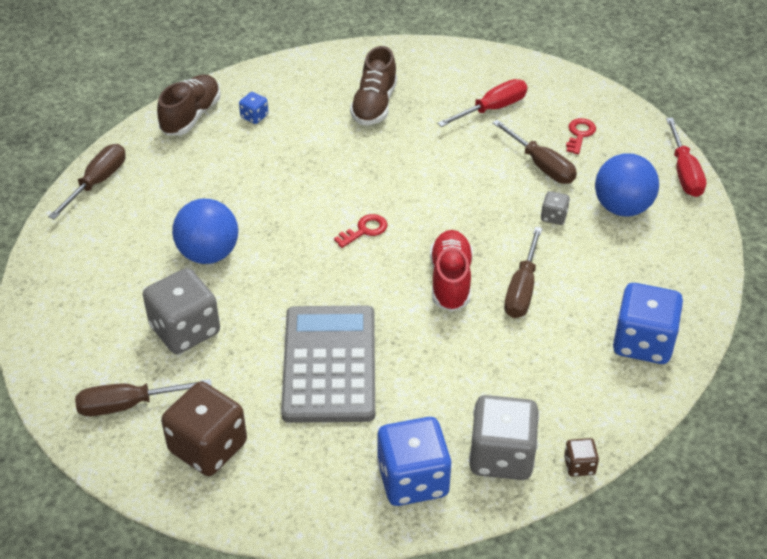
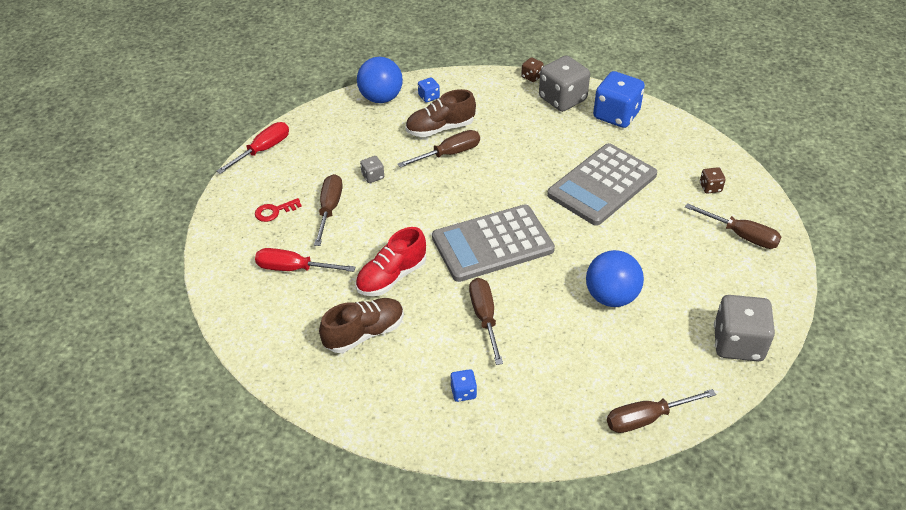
camera: 135 degrees left, 0 degrees up
(185, 330) = (671, 256): grey dice -> grey dice (738, 343)
(191, 116) = (513, 432): brown shoe -> brown shoe (440, 128)
(208, 447) = (710, 187): brown dice -> brown dice, size x0.46
(298, 170) = (484, 317): none -> brown screwdriver
(364, 230) = (492, 244): red key -> grey calculator
(450, 281) = (481, 182): red shoe -> red shoe (391, 277)
(622, 207) = (328, 156): blue ball -> blue ball (381, 98)
(642, 342) = (429, 97): blue dice -> blue dice, size x0.46

